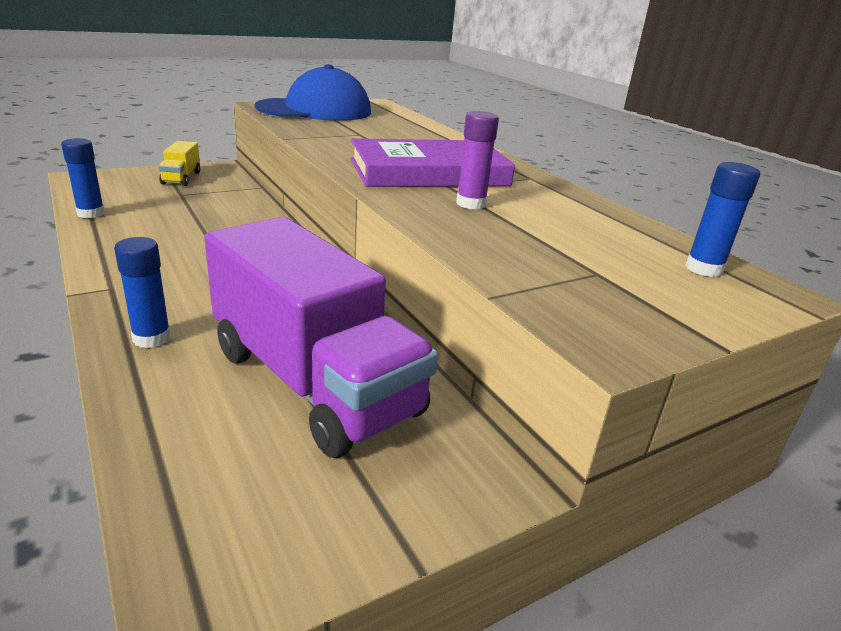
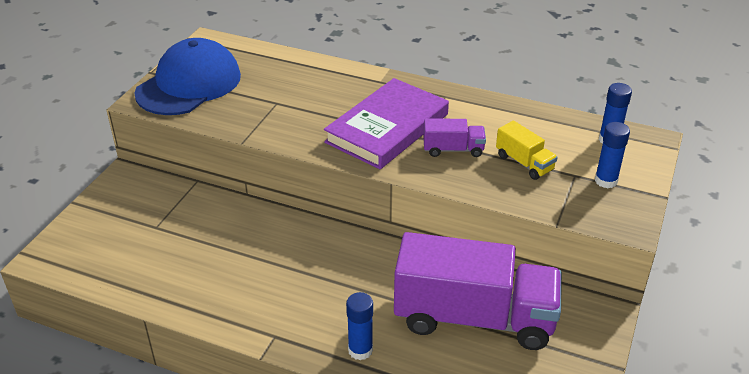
camera: 35 degrees left, 10 degrees up
(91, 213) = (133, 289): blue glue stick -> blue glue stick (606, 181)
(181, 178) = (121, 208): yellow truck -> yellow truck (524, 163)
(471, 204) = (453, 149): purple glue stick -> purple truck

